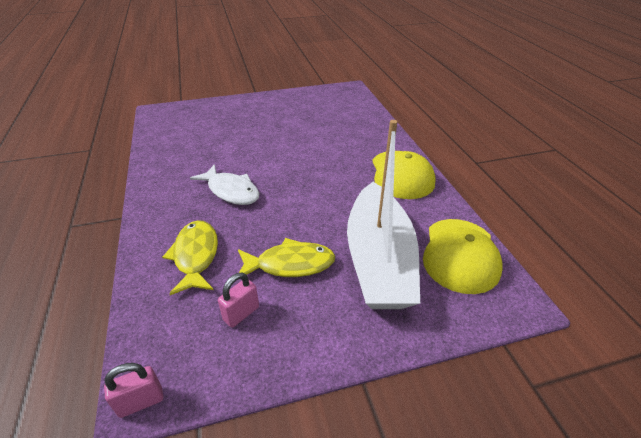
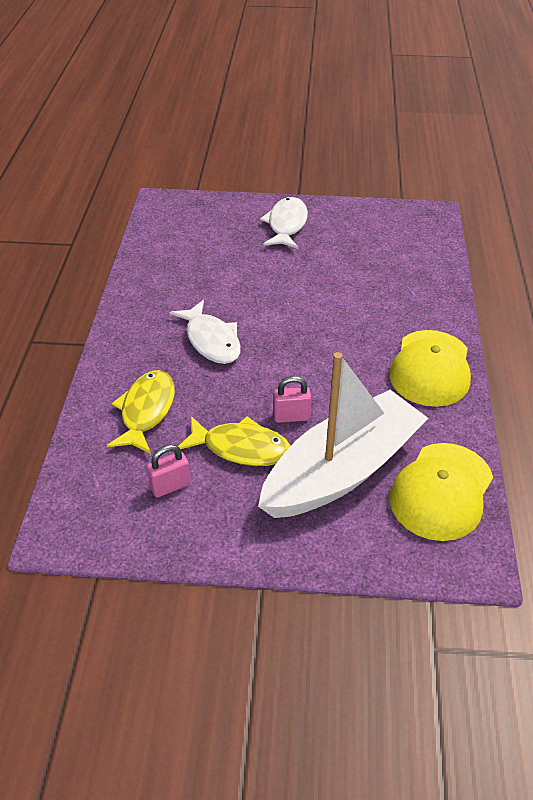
camera: 20 degrees right, 5 degrees up
(141, 402) = (55, 539): pink padlock -> pink padlock (291, 417)
(256, 109) = (286, 225): none -> white fish
(379, 260) = (342, 470): white boat -> white boat turned 150 degrees counterclockwise

